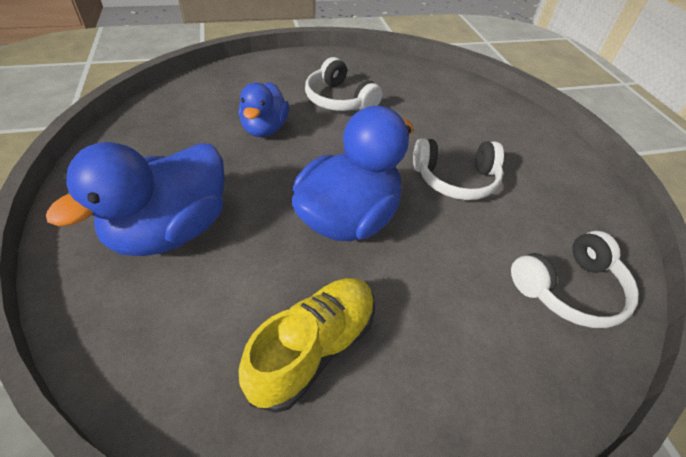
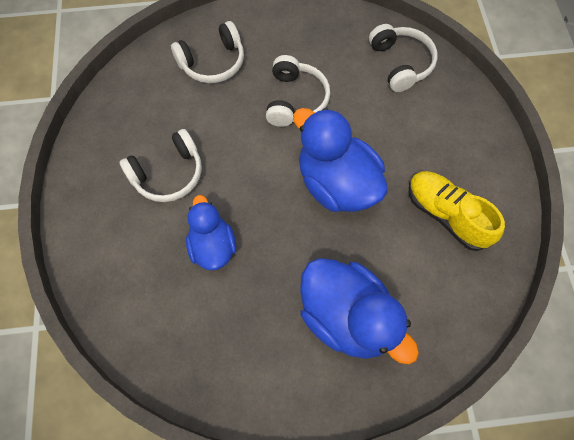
camera: 80 degrees left, 20 degrees up
(265, 129) = (213, 246): blue duck -> blue duck turned 120 degrees counterclockwise
(476, 118) = (213, 62): none -> white headphones

